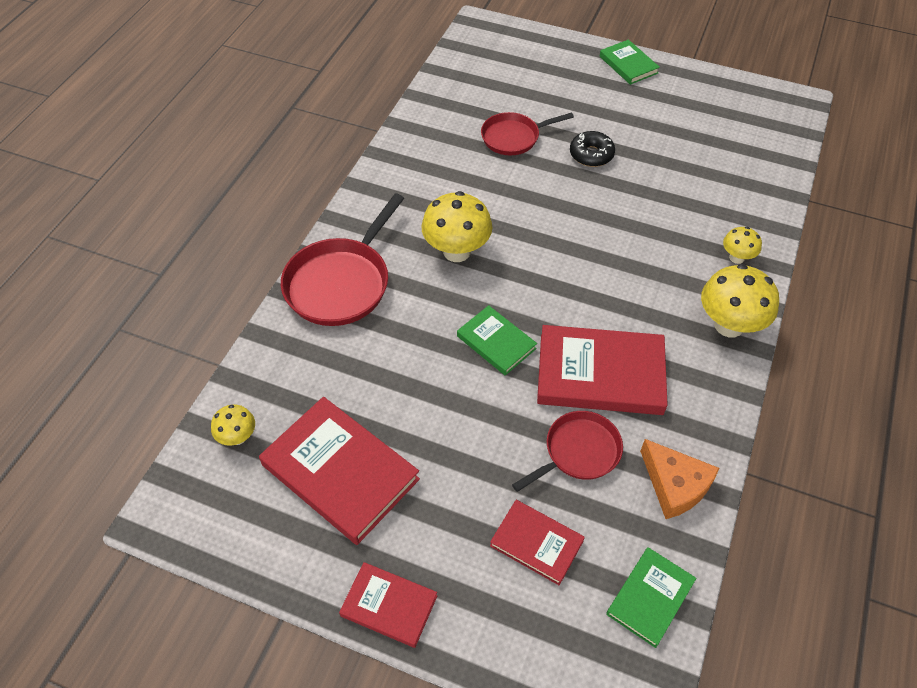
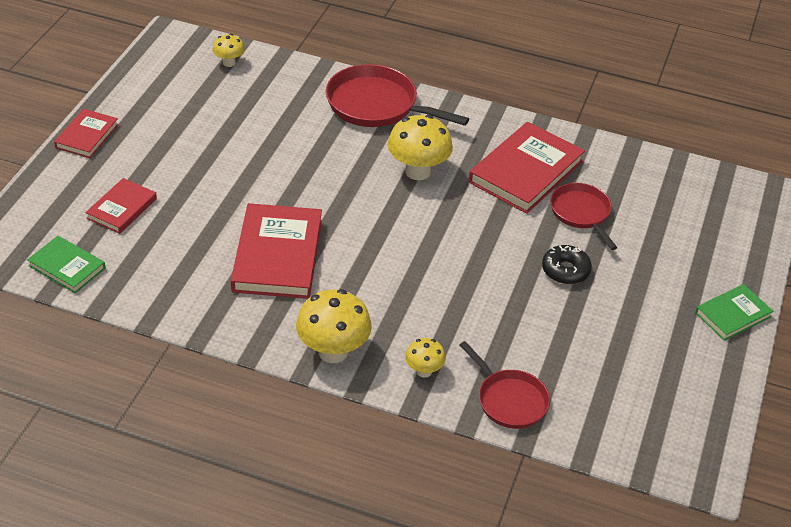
camera: 85 degrees right, 10 degrees down
(340, 472) = (194, 111): red book -> red book (525, 171)
(496, 342) = (313, 193): green book -> none
(578, 452) = (199, 236): red pan -> red pan (509, 400)
(675, 485) = (161, 292): orange cheese -> none

